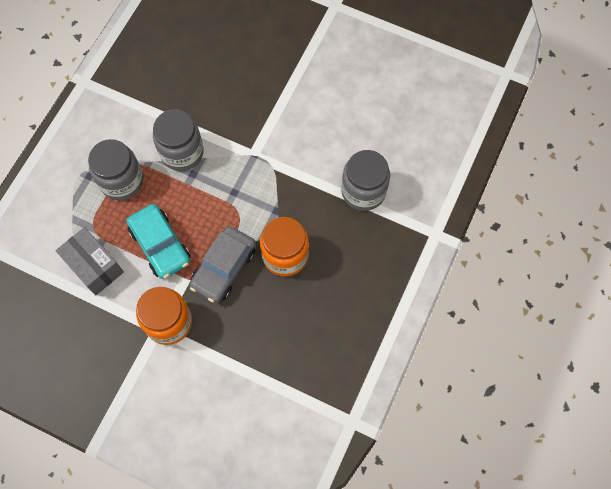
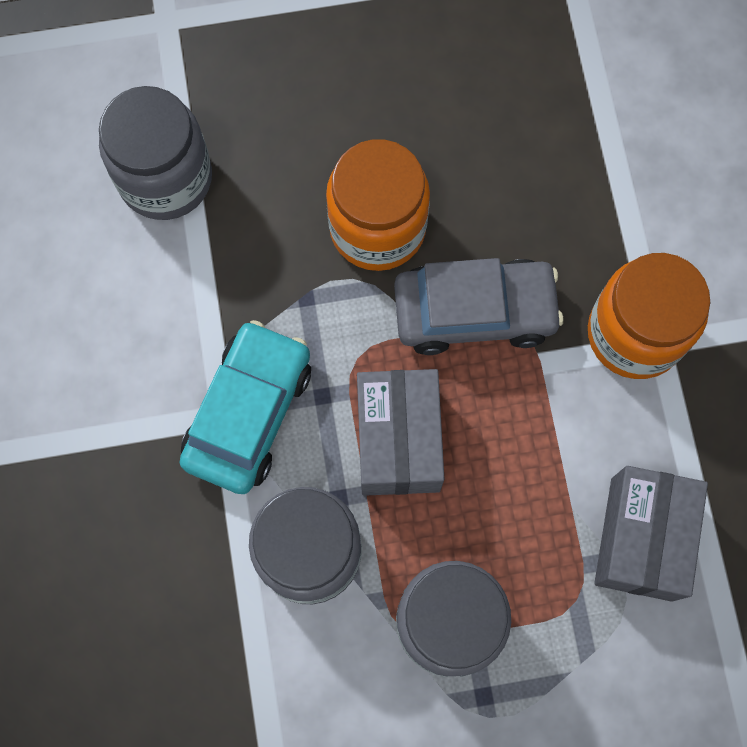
camera: 125 degrees left, 5 degrees up
(160, 245) = (516, 451): turquoise car -> turquoise car (248, 413)
(197, 207) = (398, 440): none -> grey box

